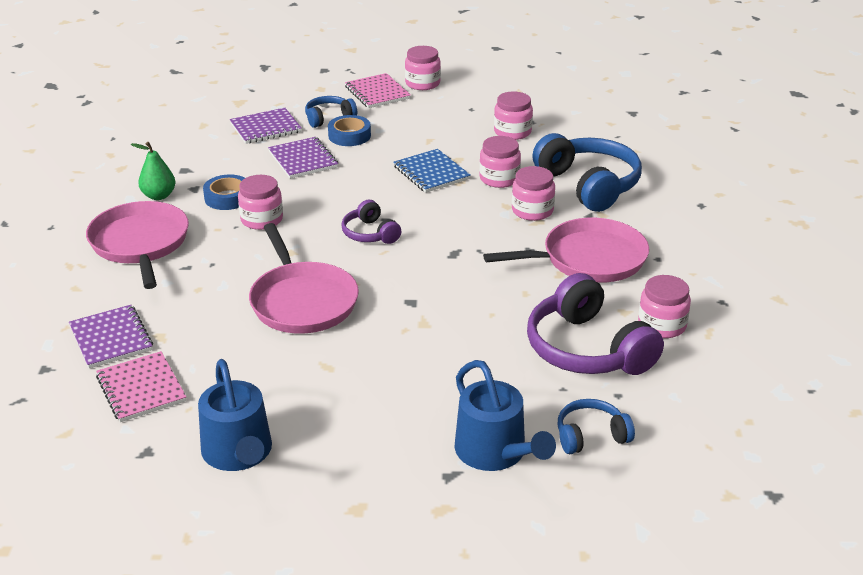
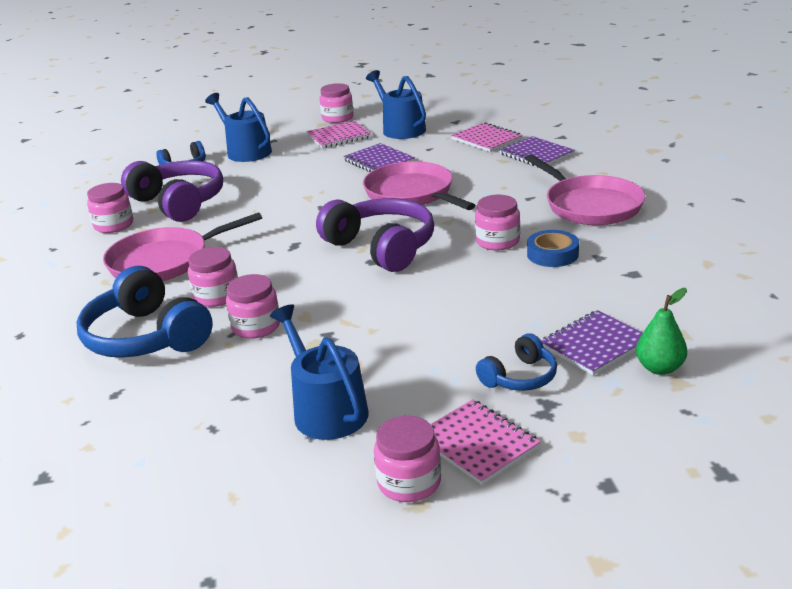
camera: 170 degrees right, 5 degrees down
(159, 196) = (626, 244): green pear -> green pear (659, 368)
(303, 160) = (506, 309): purple notebook -> purple notebook (379, 161)
(341, 457) = (339, 136): none -> pink notebook
(349, 136) = (471, 353): blue tape -> none
(370, 234) = (382, 247): purple headphones -> purple headphones, size x1.90
(431, 173) = (341, 320): blue notebook -> none
(458, 120) = (326, 410): none -> blue watering can
(512, 132) = (241, 401): pink jar -> pink jar (337, 118)

